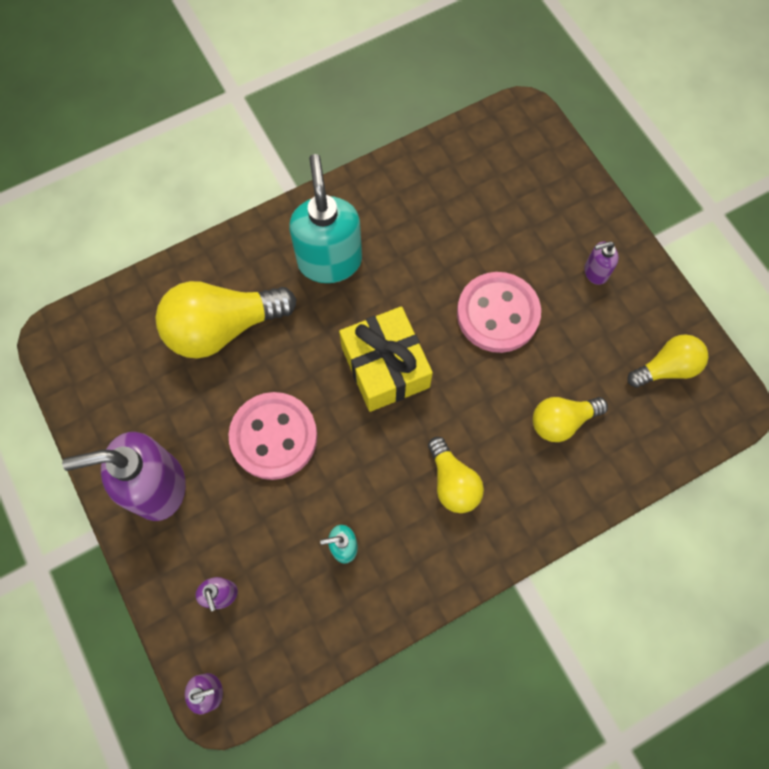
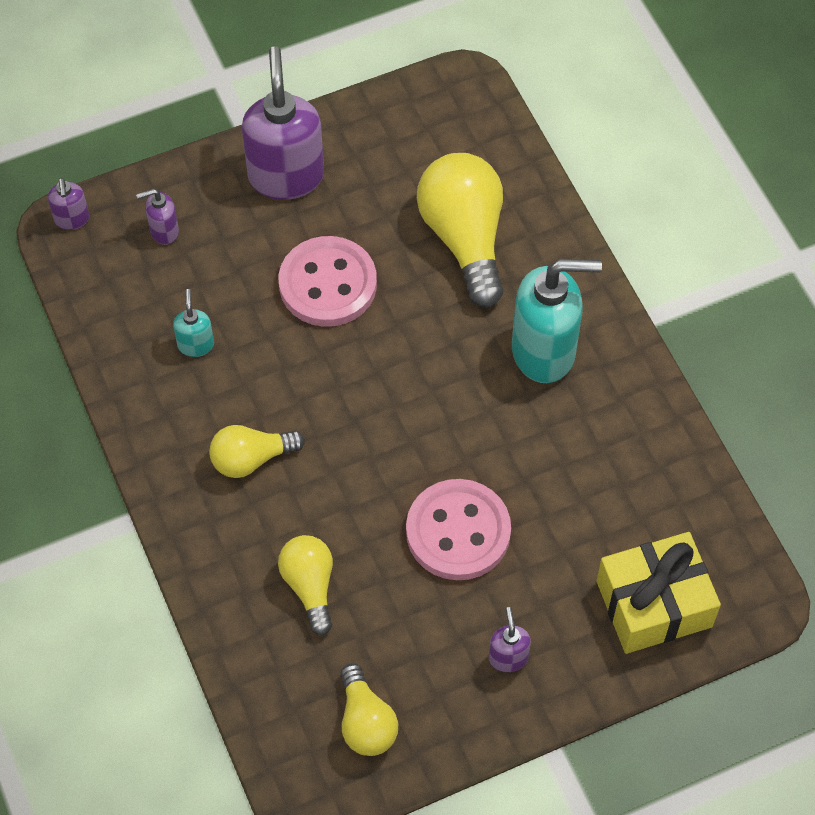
camera: 95 degrees right, 10 degrees down
(385, 367) = (399, 401): yellow gift -> yellow gift (654, 604)

